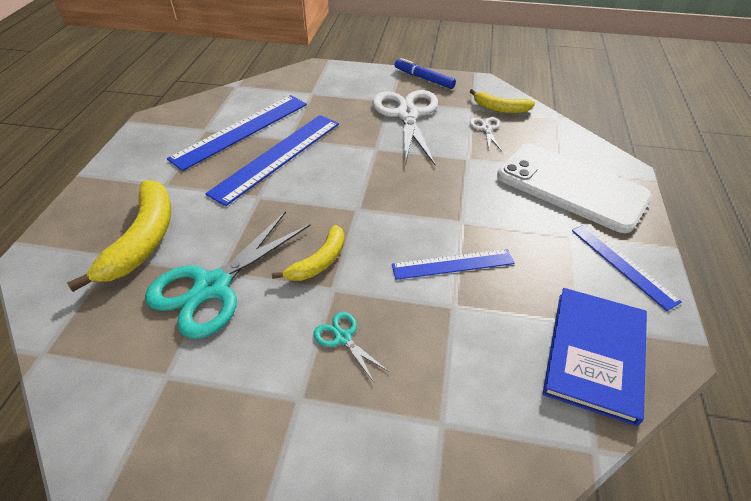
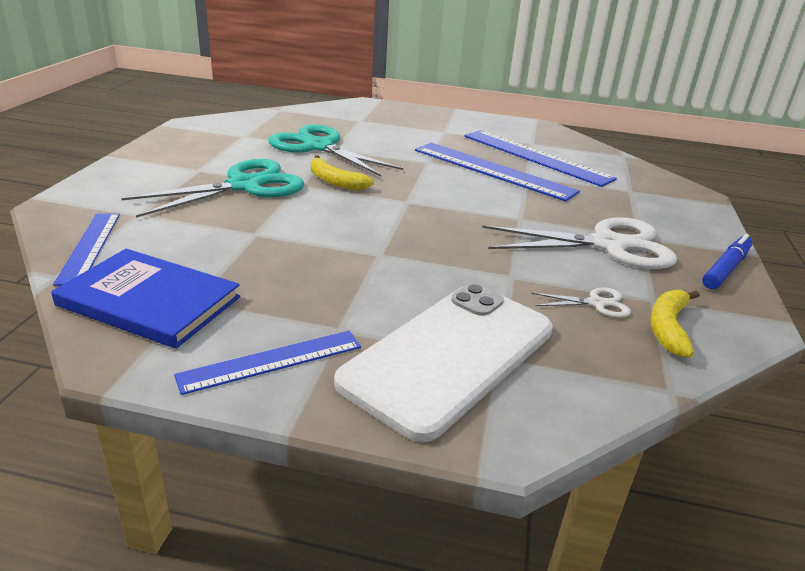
camera: 90 degrees right, 15 degrees down
(143, 240) = (376, 127): yellow banana -> none
(343, 338) = (244, 186): turquoise scissors -> turquoise scissors, size x2.27
(452, 264) = (312, 240): blue ruler -> blue ruler (89, 247)

